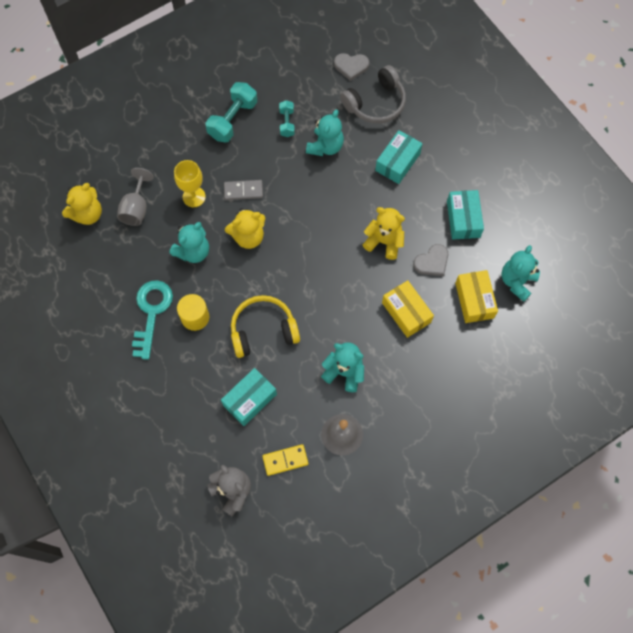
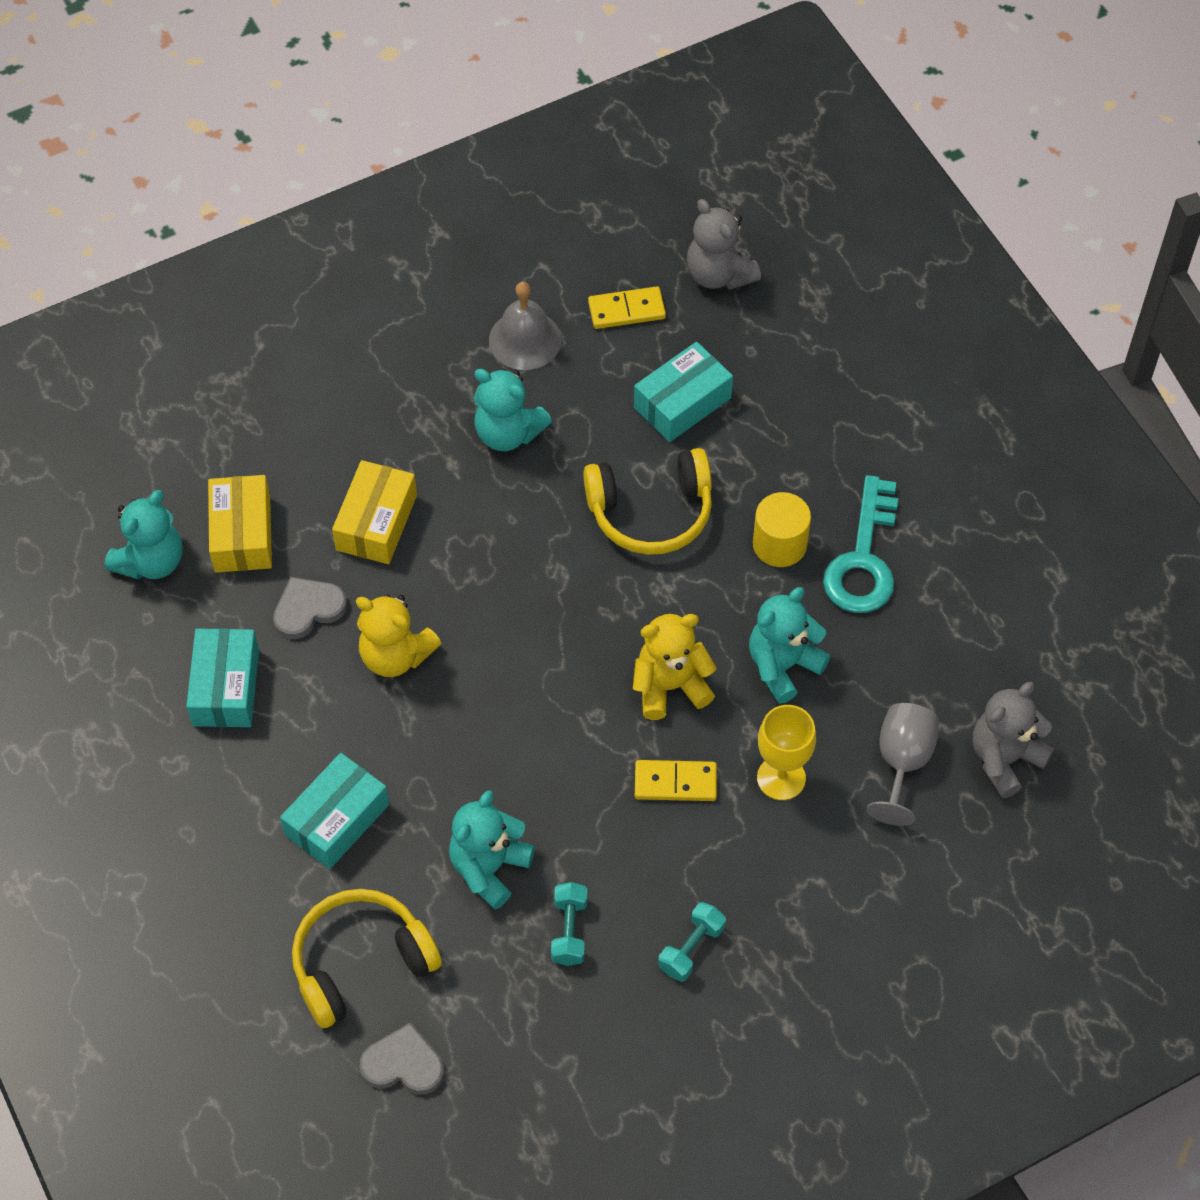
camera: 175 degrees left, 10 degrees down
(87, 214) = (1004, 759): yellow teddy bear -> grey teddy bear
(233, 120) = (691, 948): turquoise dumbbell -> turquoise dumbbell, size x0.57
(243, 191) = (675, 783): grey domino -> yellow domino
(376, 103) = (361, 962): grey headphones -> yellow headphones
(406, 312) = (376, 523): yellow box -> yellow box turned 45 degrees clockwise

